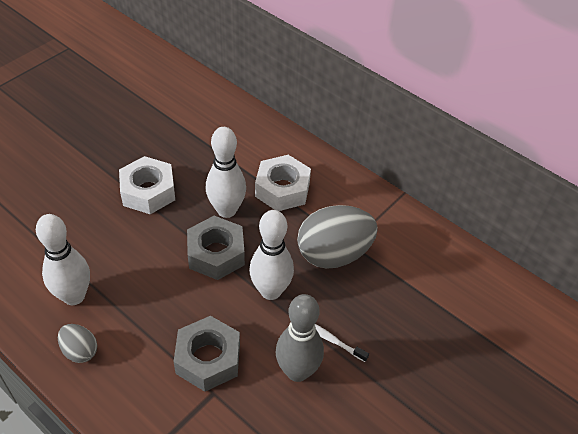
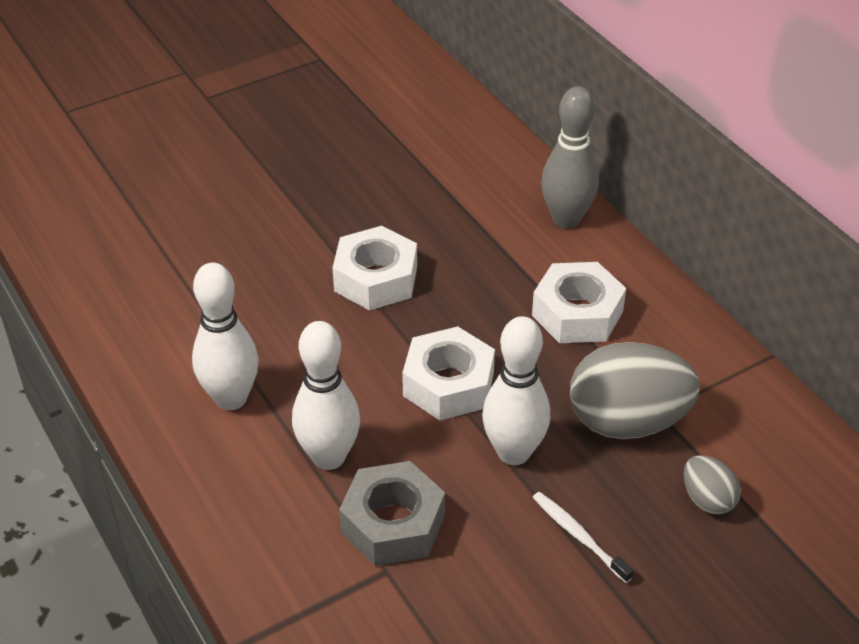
camera: 20 degrees right, 5 degrees down
(80, 351) = (218, 472): grey egg -> grey egg (707, 499)
(216, 254) = (448, 384): grey nut -> white nut
(226, 210) = (483, 327): white bowling pin -> white bowling pin (329, 457)
(297, 371) = (518, 571): grey bowling pin -> grey bowling pin (566, 219)

